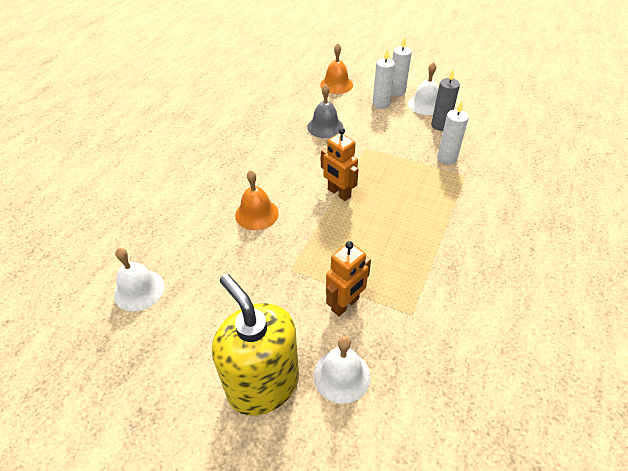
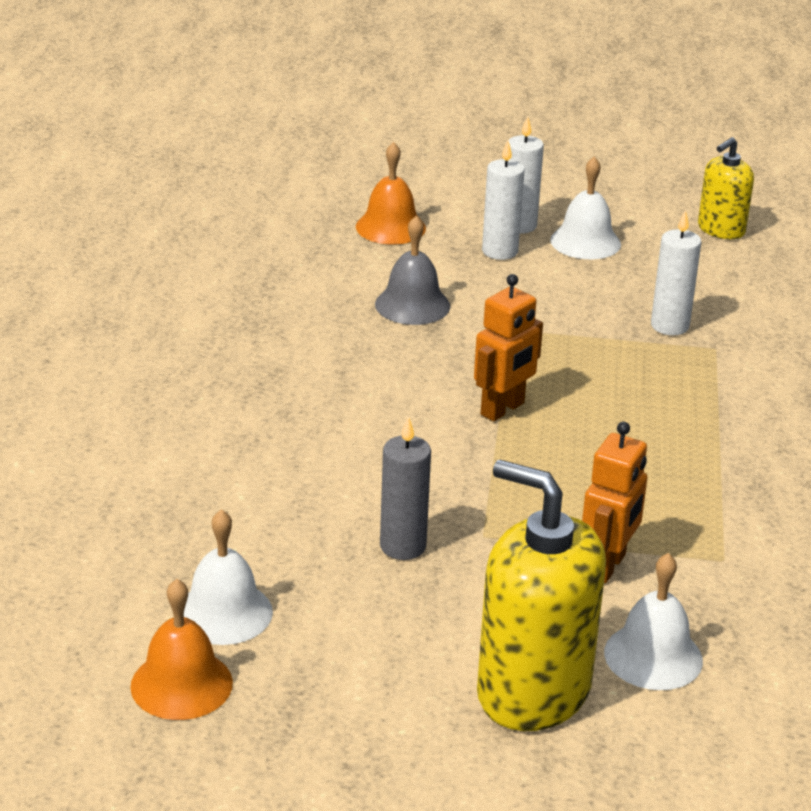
camera: 20 degrees left, 15 degrees down
(256, 214) = (368, 465): orange bell -> orange bell (181, 684)
(339, 193) = (503, 409): orange robot -> orange robot turned 75 degrees counterclockwise
(440, 125) = (631, 274): grey candle -> grey candle (403, 546)
(497, 107) = (721, 229): none -> yellow soap dispenser

